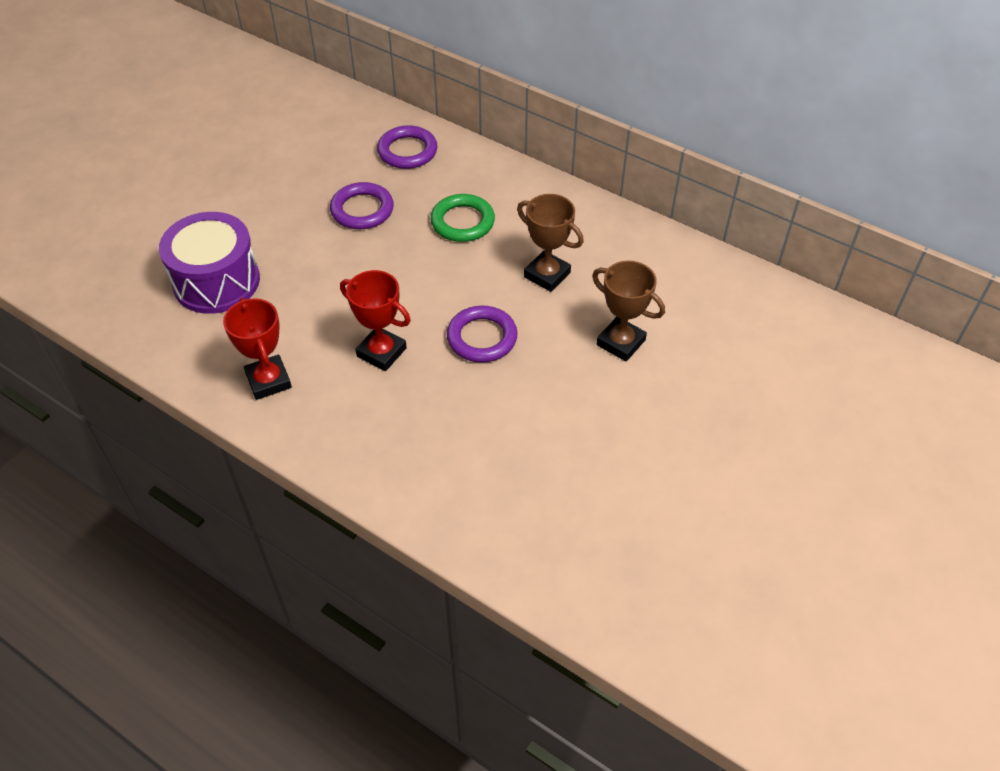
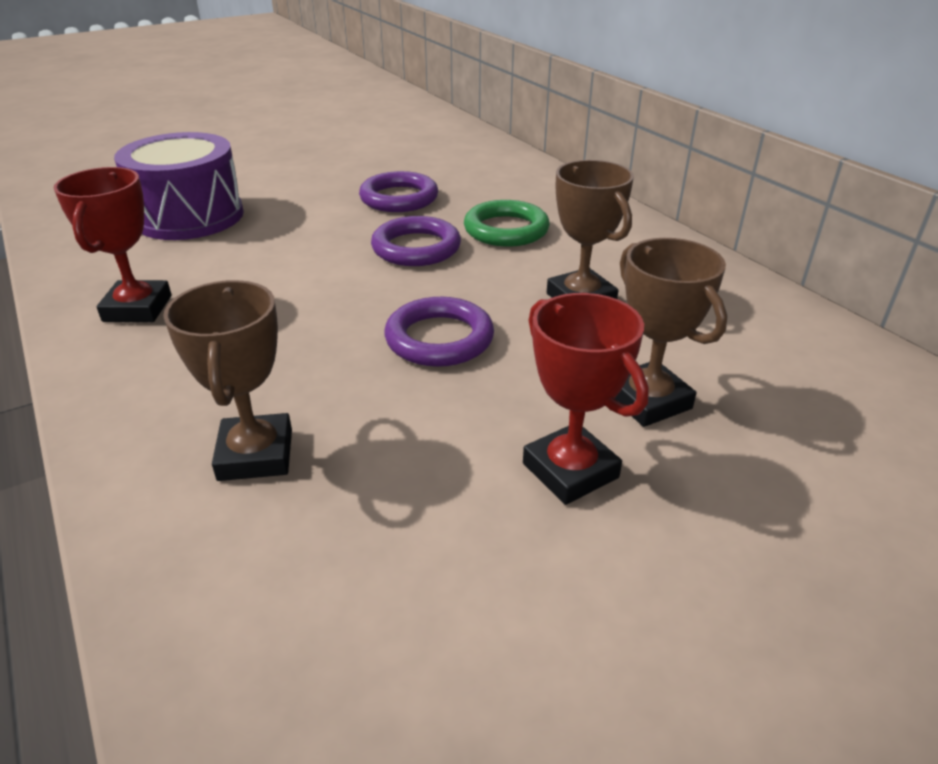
camera: 25 degrees right, 15 degrees down
(381, 352) = (296, 318): red trophy -> red trophy (570, 470)
(407, 151) = (489, 168): purple ring -> purple ring (416, 248)
(438, 453) = (255, 455): none -> brown trophy

